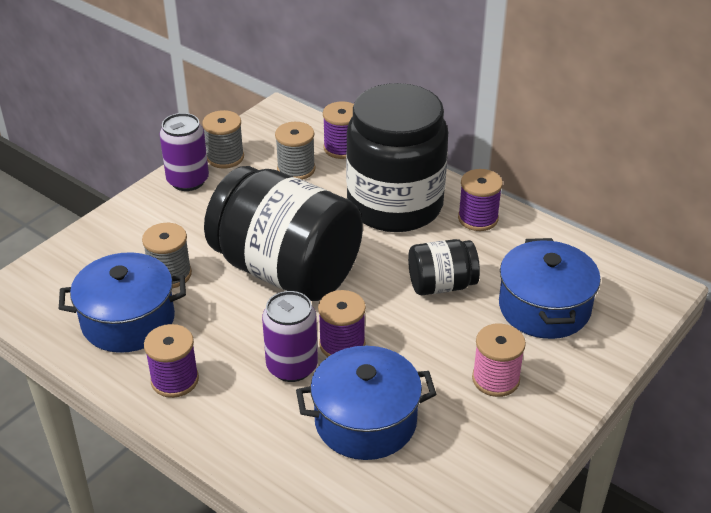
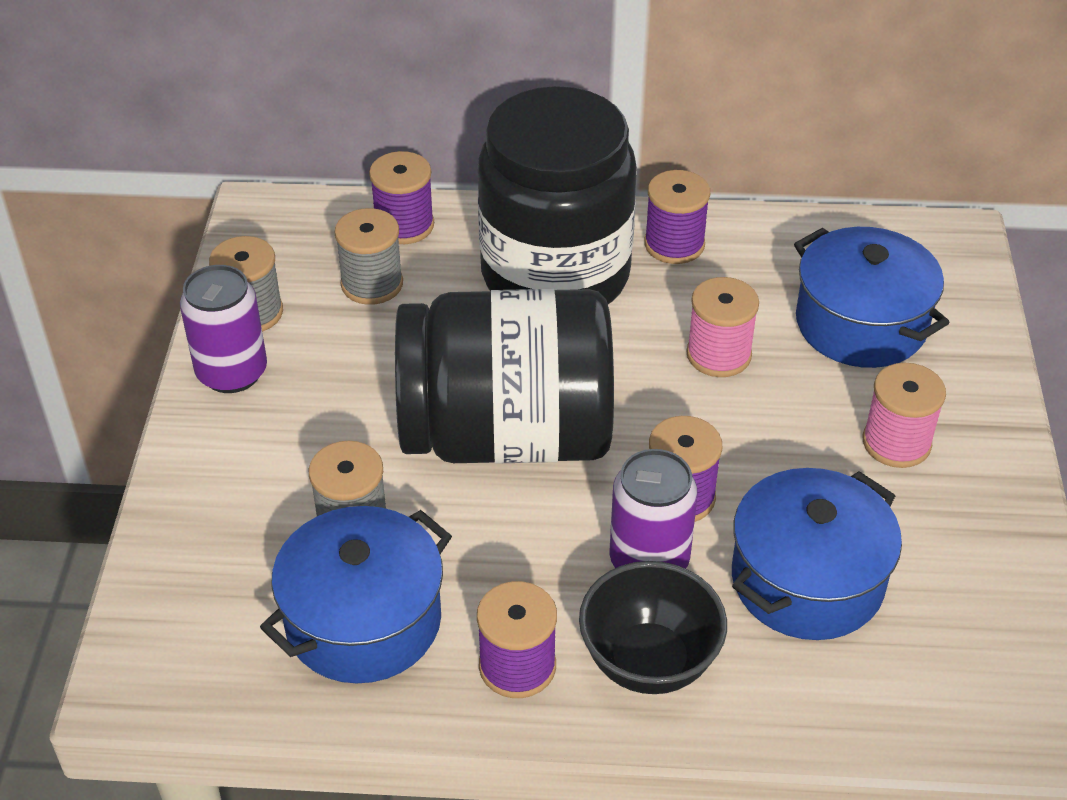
camera: 35 degrees left, 5 degrees up
(239, 414) = (649, 662): none -> black bowl
(441, 285) = (718, 355): black jar -> pink spool

